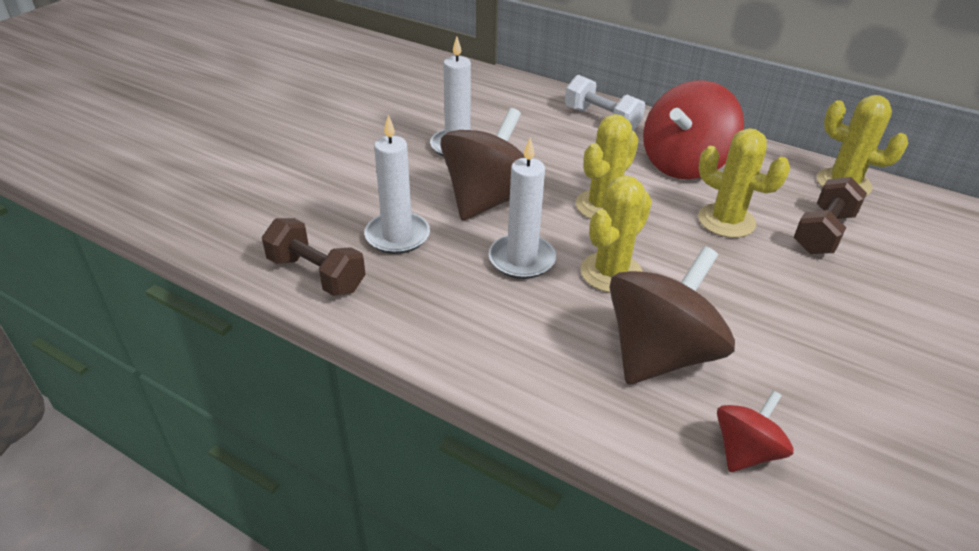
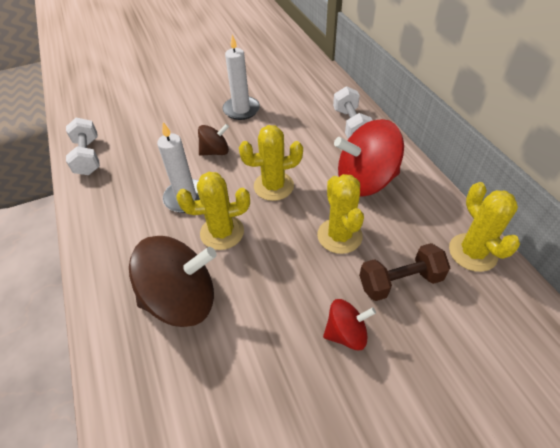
camera: 40 degrees right, 10 degrees up
(316, 274) = (88, 157): brown dumbbell -> white dumbbell
(397, 236) = (146, 152): white candle -> none
(488, 200) = (215, 151): brown spinning top -> brown spinning top, size x0.53
(745, 451) = (147, 390): red spinning top -> red spinning top (346, 333)

